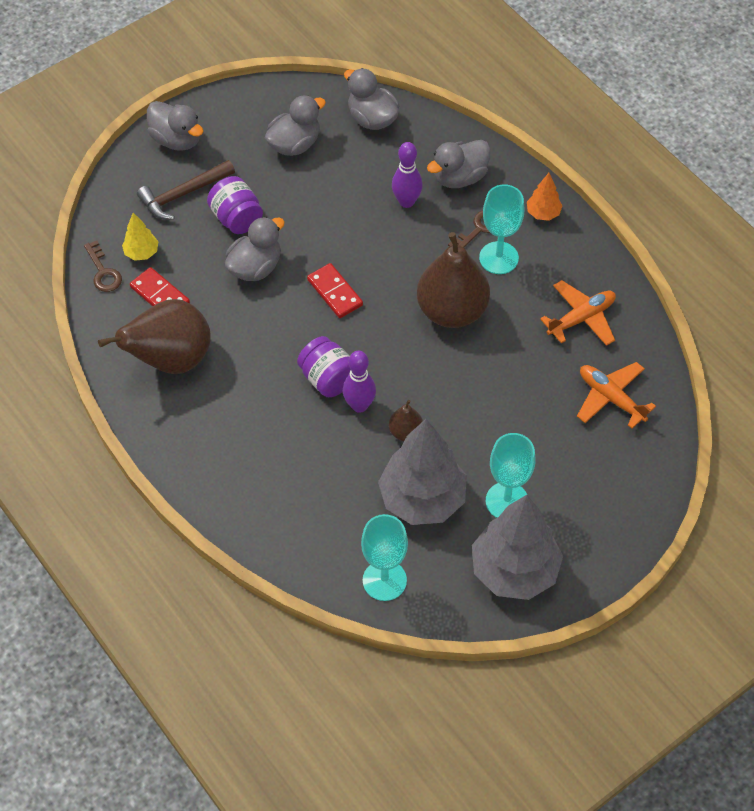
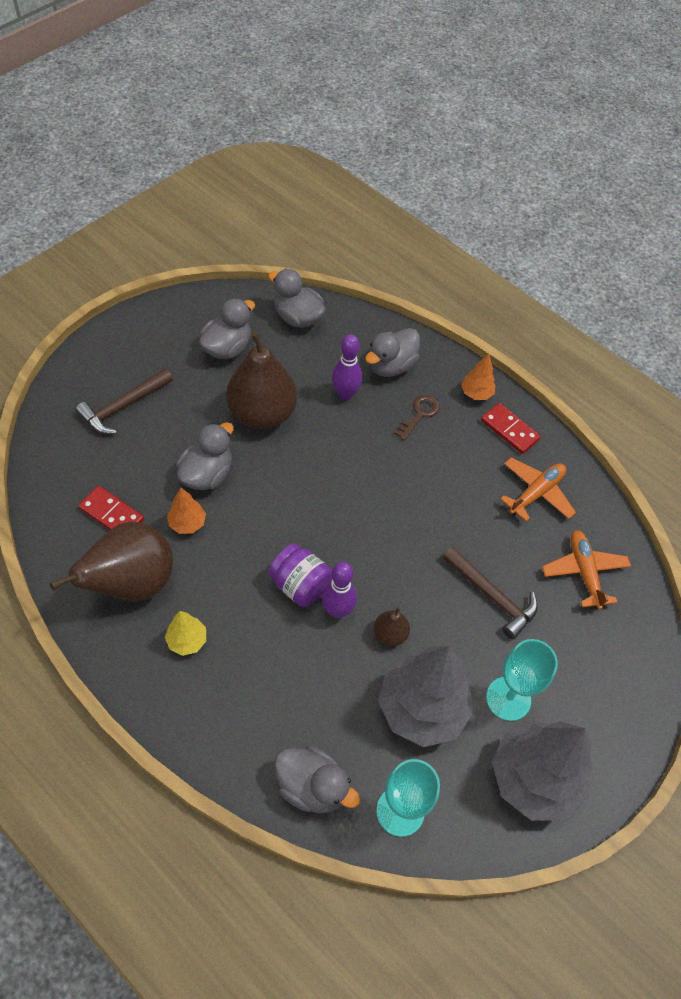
camera: 15 degrees left, 0 degrees up
(103, 272) = (49, 495): brown key -> none
(141, 253) = (87, 471): yellow tree -> yellow tree (187, 640)
(177, 139) = (110, 353): grey duck -> grey duck (312, 786)
(230, 311) = (187, 523): none -> orange tree
(237, 218) = (181, 426): purple jar -> none
(335, 292) = (291, 492): red domino -> red domino (509, 430)
(452, 311) = (410, 499): brown pear -> brown pear (262, 413)
(498, 258) = (444, 441): turquoise goblet -> none
(513, 409) = (492, 596): none -> brown hammer
(611, 398) = (584, 572): orange plane -> orange plane turned 45 degrees clockwise

